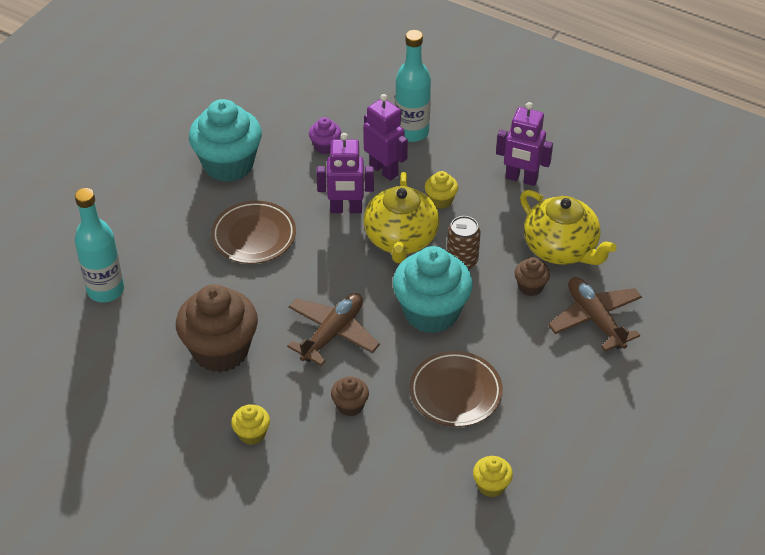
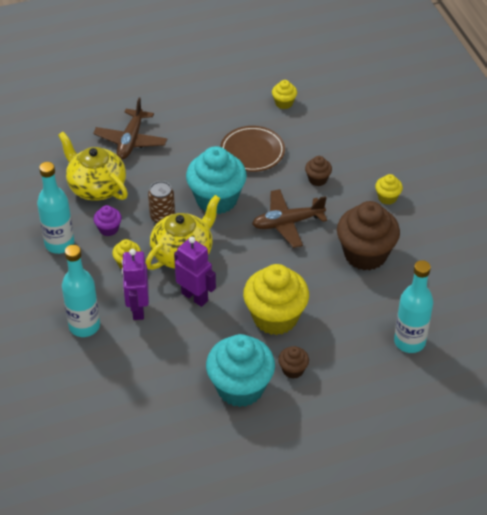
camera: 140 degrees left, 0 degrees up
(254, 236) = (275, 317): brown plate -> yellow cupcake
(325, 146) = (156, 356): purple cupcake -> purple cupcake (108, 229)
(521, 179) = (59, 244): purple robot -> turquoise bottle
(530, 287) = (142, 178): brown cupcake -> brown cupcake (293, 370)
(561, 249) = (96, 187): yellow teapot -> yellow teapot turned 45 degrees counterclockwise

